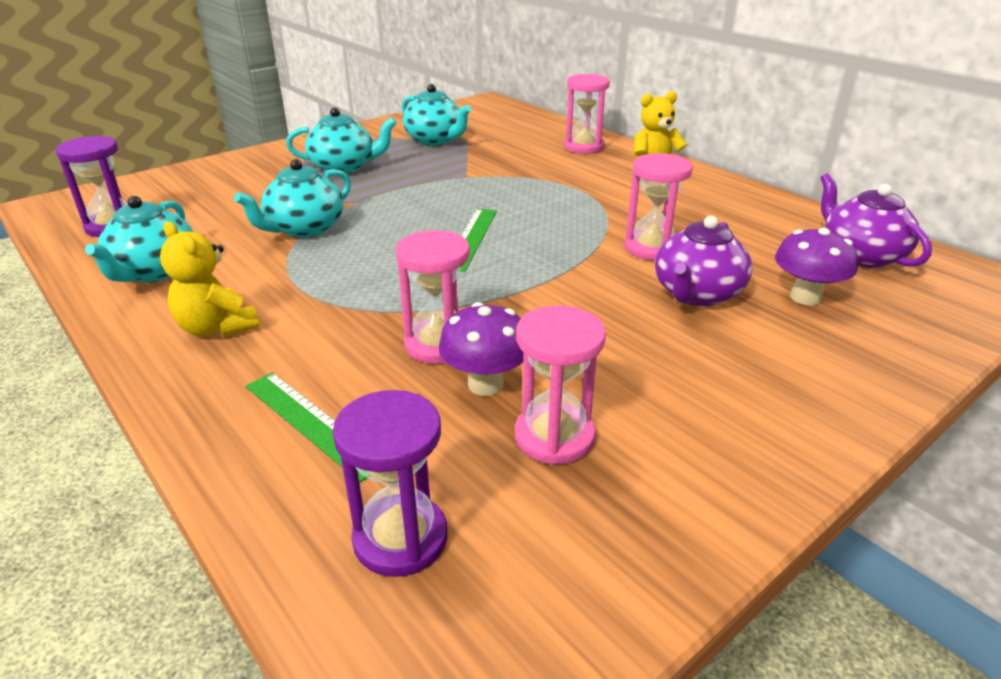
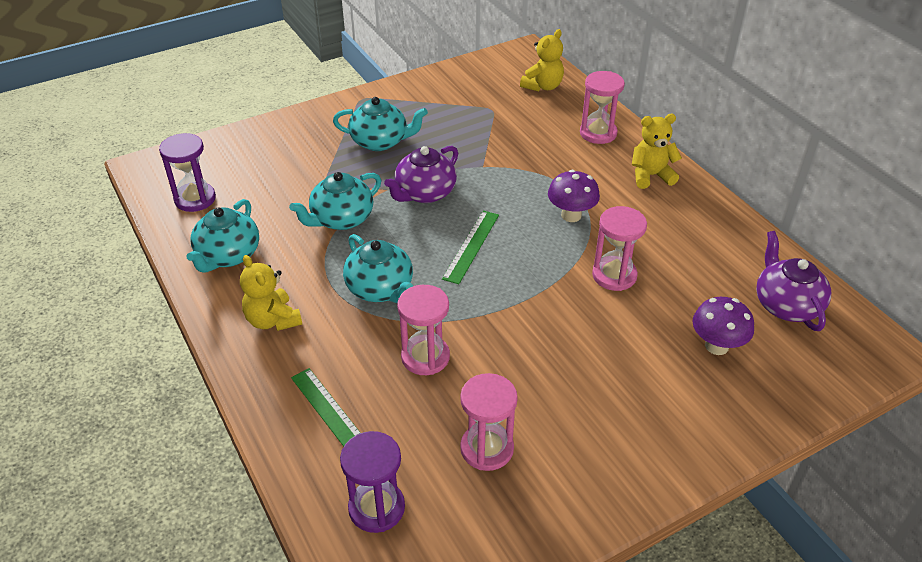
camera: 10 degrees right, 10 degrees up
(435, 140) = (465, 109): turquoise teapot -> turquoise teapot (380, 289)
(485, 384) = (451, 398): purple mushroom -> purple mushroom (571, 215)
(513, 121) = (543, 86): none -> yellow teddy bear
(697, 294) = (632, 331): purple teapot -> purple teapot (424, 193)

